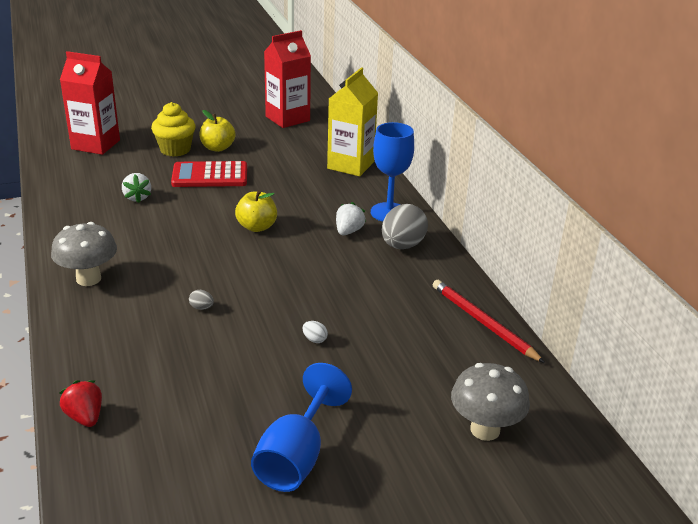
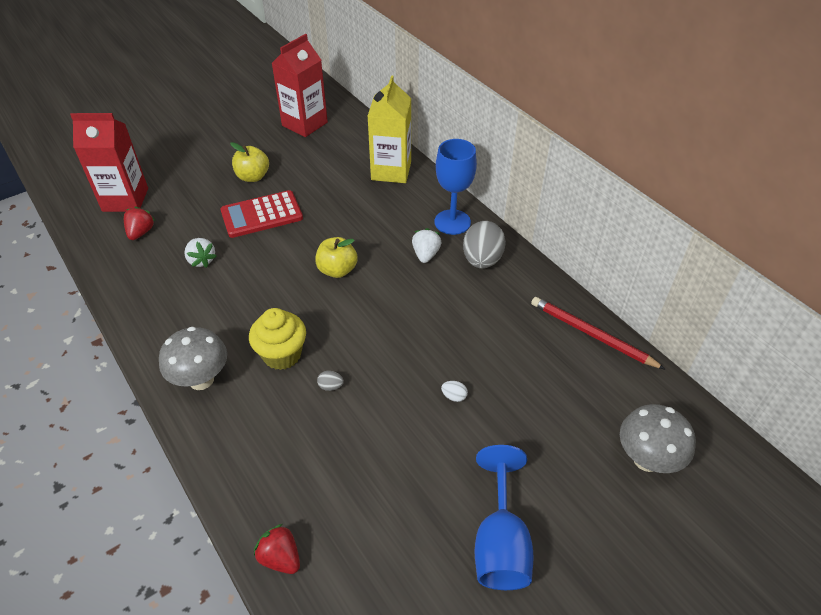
camera: 15 degrees left, 15 degrees up
(96, 169) = (141, 232): none -> red strawberry
(175, 150) = (211, 188): yellow cupcake -> yellow cupcake (282, 355)

